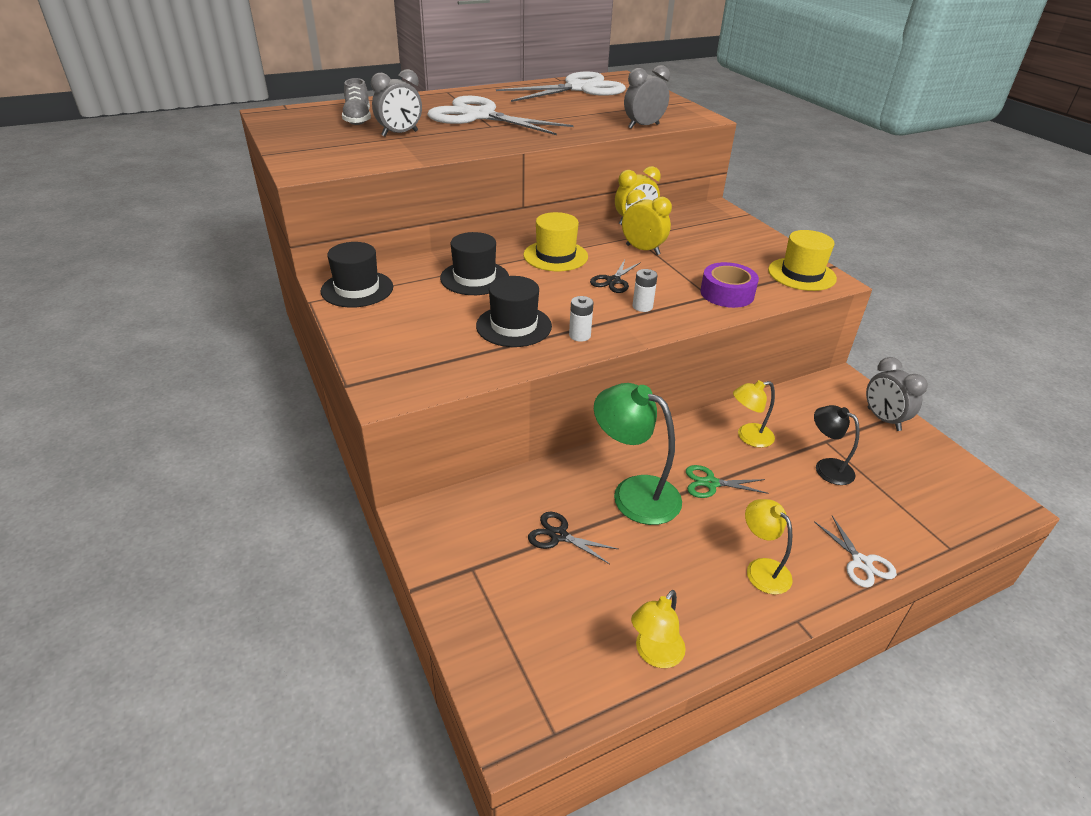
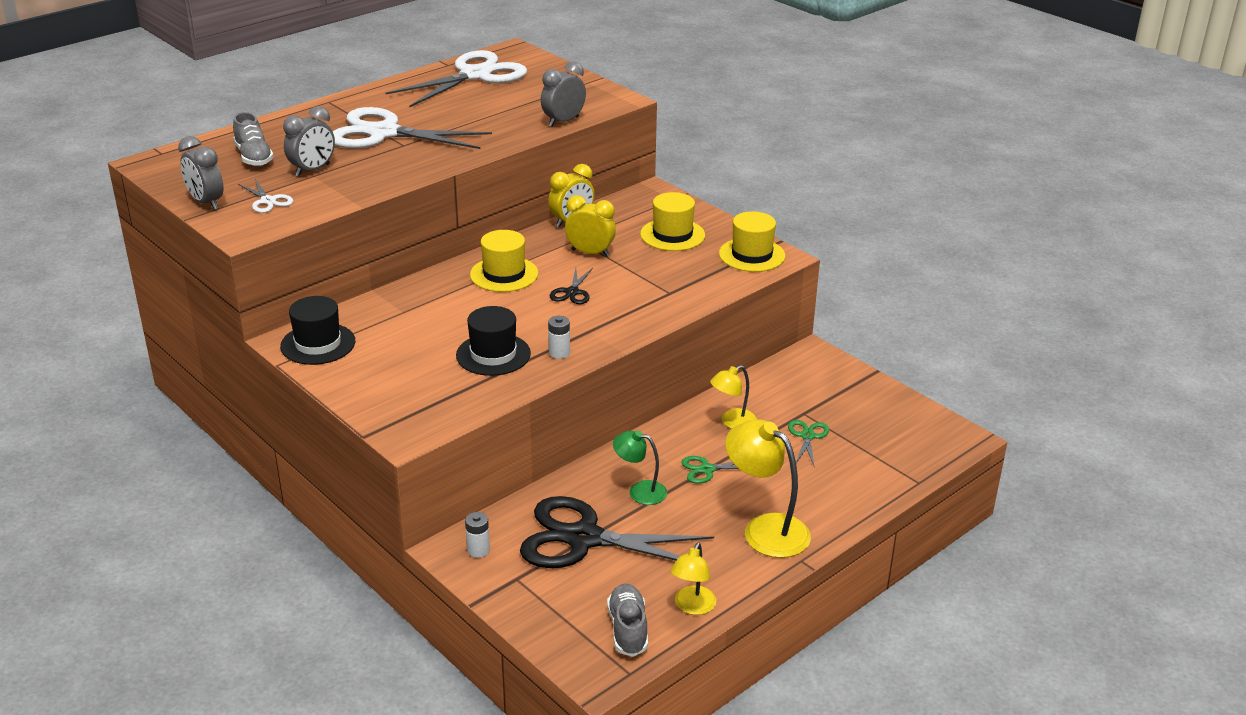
camera: 15 degrees left, 5 degrees down
(474, 278) = (432, 312): black hat -> none
(558, 535) = (583, 538): black scissors -> black scissors, size x2.32
(571, 667) = (628, 629): none -> grey shoe
(634, 493) = (640, 491): green lamp -> green lamp, size x0.59
(642, 306) = (608, 314): white battery -> white battery (478, 550)
(726, 246) = (672, 235): none -> yellow hat
(727, 293) = (685, 287): purple tape -> none
(761, 569) = (765, 529): yellow lamp -> yellow lamp, size x1.68
(826, 467) = (807, 436): black lamp -> green scissors
(861, 563) = (847, 508): white scissors -> white scissors (268, 201)
(883, 419) = (853, 383): grey clock -> grey clock (206, 203)

